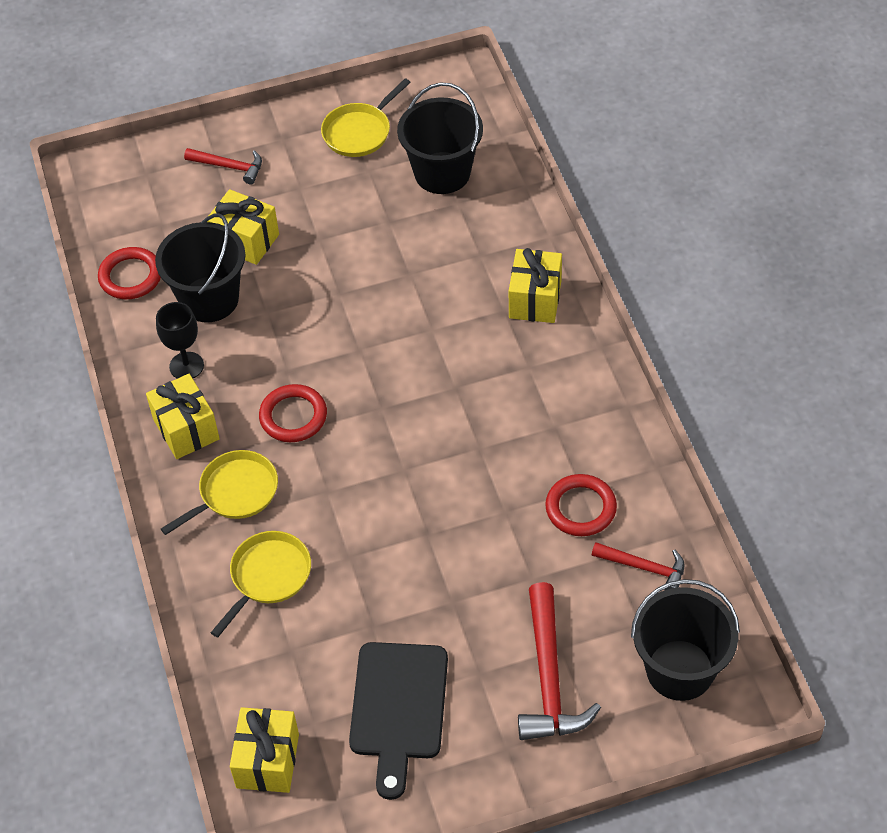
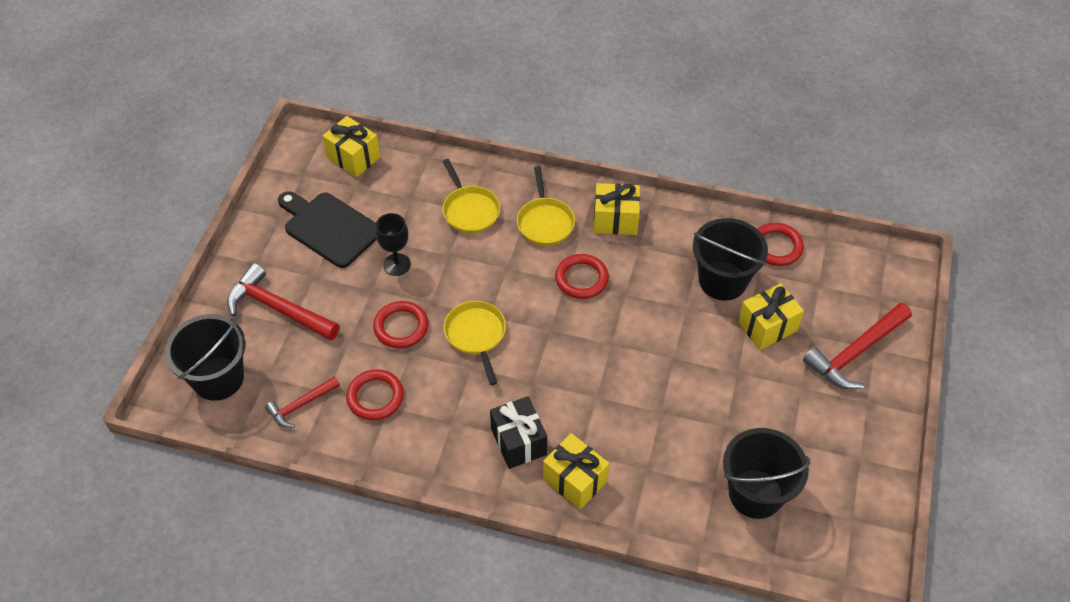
camera: 120 degrees right, 0 degrees up
(186, 366) = (670, 242): black goblet -> black goblet (397, 264)
(229, 167) = (856, 352): red hammer -> red hammer, size x1.72
(359, 132) = (843, 460): yellow pan -> yellow pan (476, 335)
(479, 540) = (401, 327): none -> red ring
(531, 362) = (518, 442): none -> black gift

